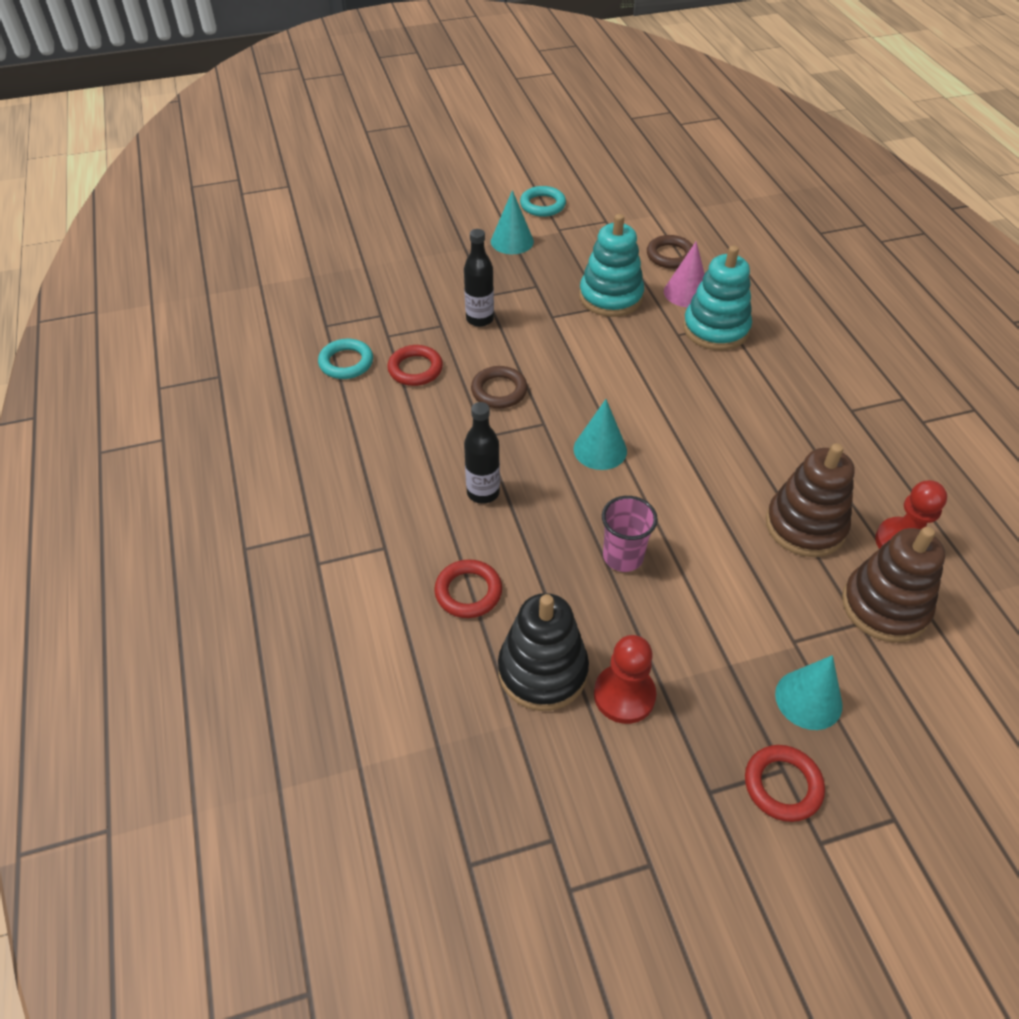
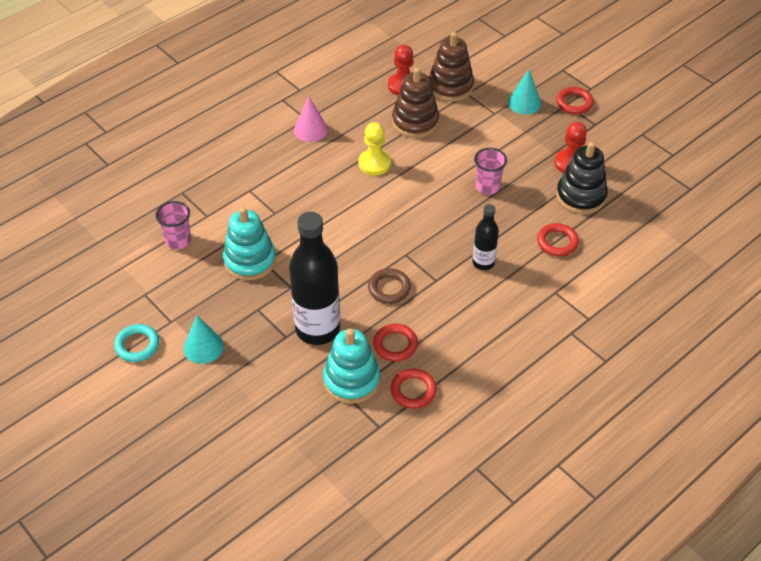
camera: 115 degrees left, 0 degrees up
(346, 362) = (413, 391): turquoise ring -> red ring
(480, 319) = (317, 329): black bottle -> black bottle, size x1.92
(600, 449) = (412, 220): turquoise cone -> none
(670, 255) = (178, 241): brown ring -> pink cup
(686, 292) = (223, 220): pink cone -> pink cone (310, 130)
(715, 329) = (259, 195): turquoise stacking toy -> turquoise stacking toy (351, 380)
(729, 449) = (374, 163): none -> yellow pawn

